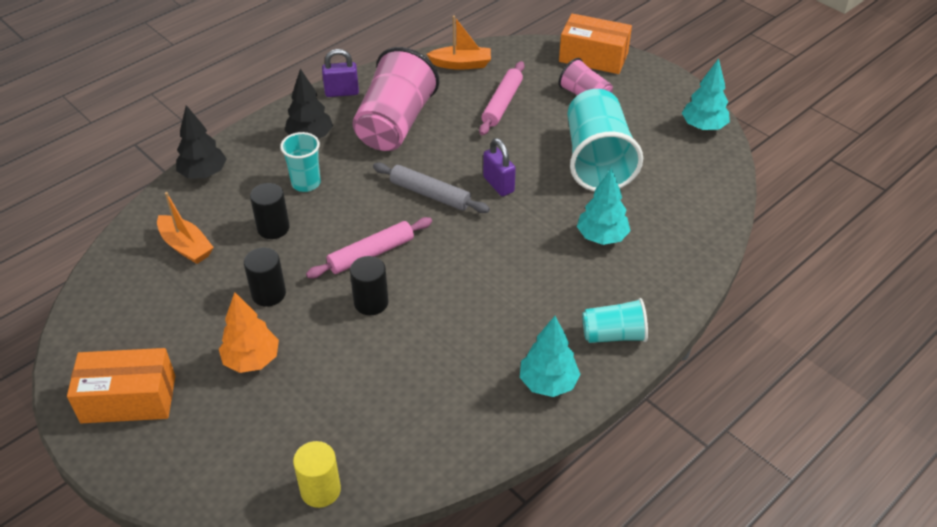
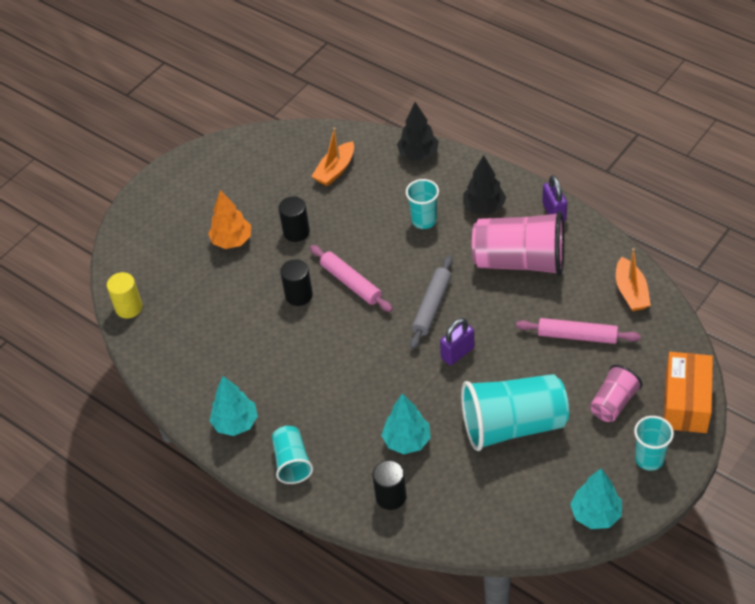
camera: 85 degrees right, 5 degrees up
(128, 399) = (190, 187): orange box -> none
(273, 228) = (366, 215): black cylinder -> black cylinder (391, 496)
(649, 87) = (649, 459): none -> turquoise cup

